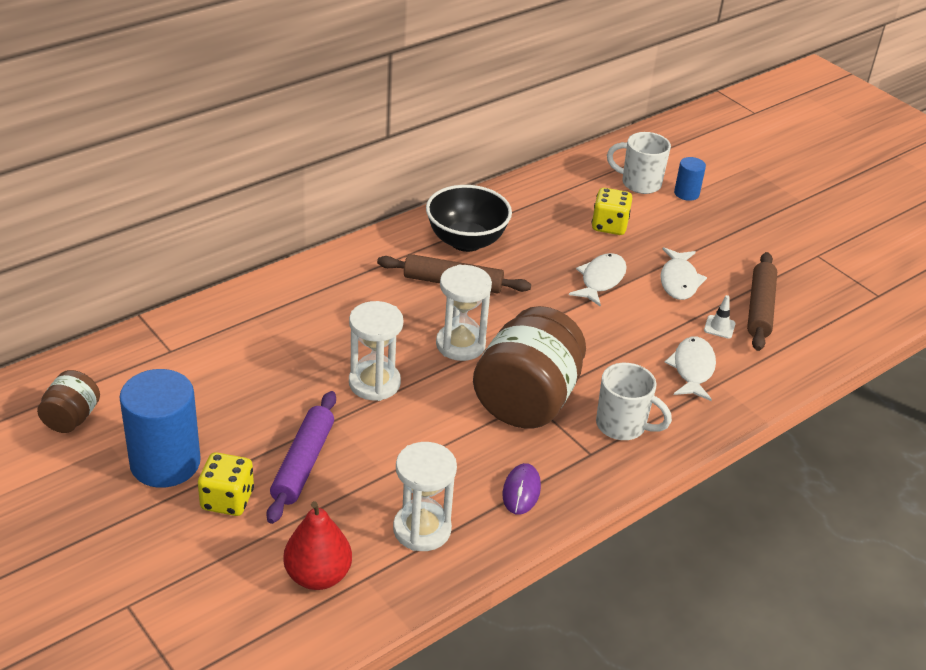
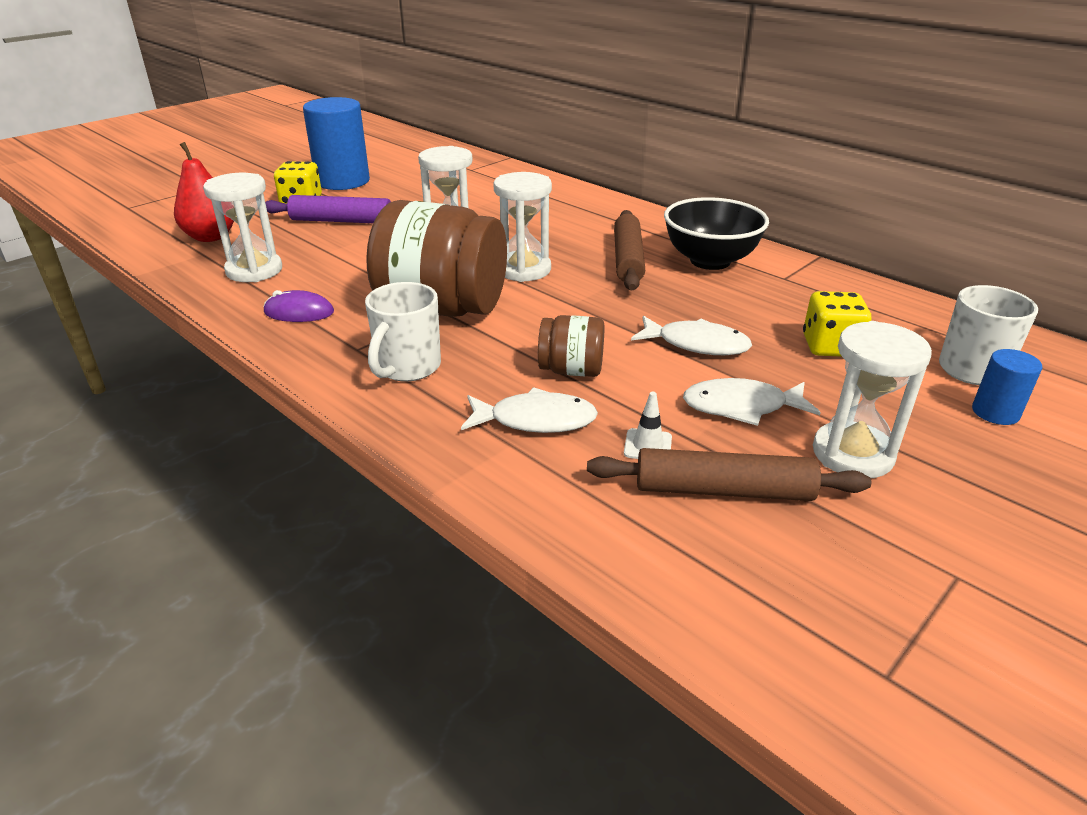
camera: 85 degrees right, 5 degrees down
(71, 418) = (388, 154): brown jar -> brown jar (571, 370)
(726, 254) = (852, 454): none -> white hourglass

